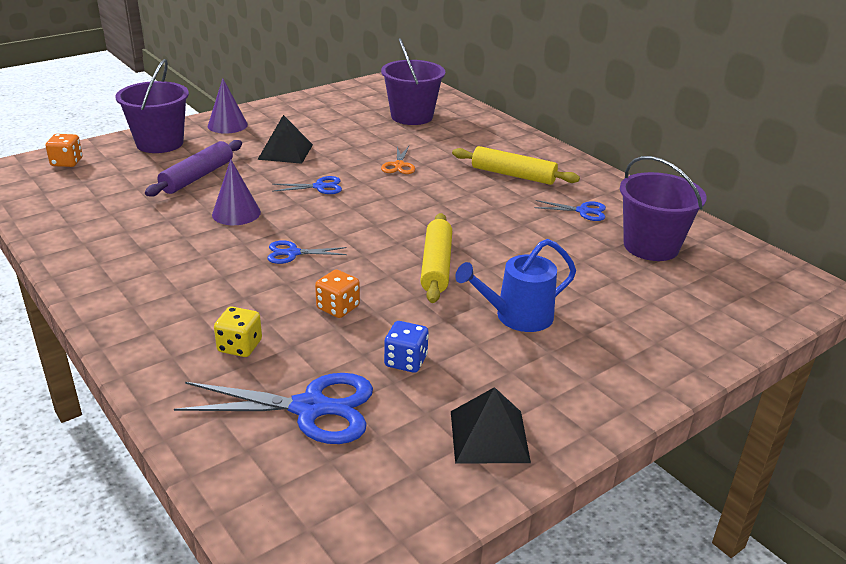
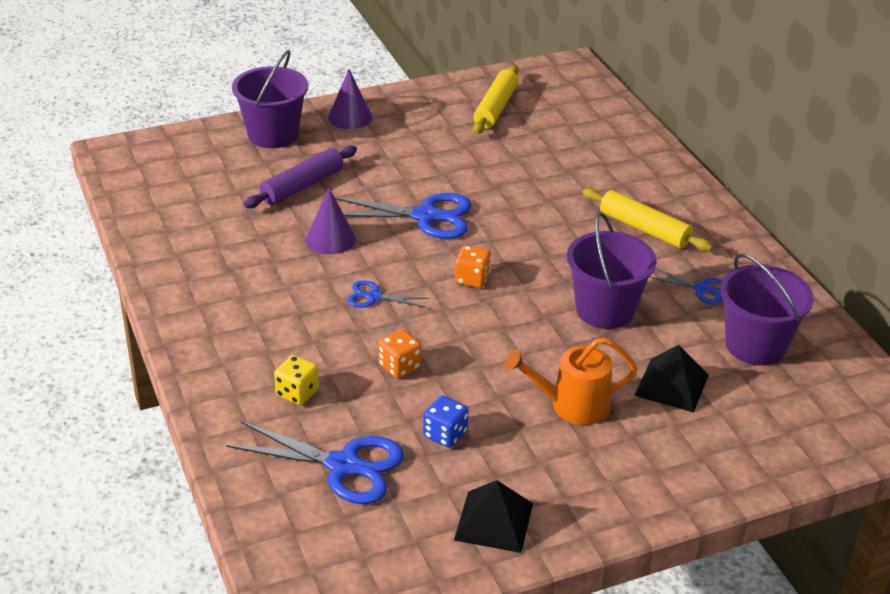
camera: 15 degrees right, 5 degrees up
(67, 162) = (175, 149): orange dice -> orange dice (472, 279)
(285, 151) = (402, 163): black pyramid -> black pyramid (671, 385)
(319, 187) = (425, 216): blue scissors -> blue scissors, size x1.91
(399, 165) = (520, 198): orange scissors -> none
(412, 116) = (560, 129): purple bucket -> purple bucket (605, 310)
(436, 266) = (513, 334): yellow rolling pin -> yellow rolling pin (495, 108)
(517, 316) = (572, 405): blue watering can -> orange watering can

